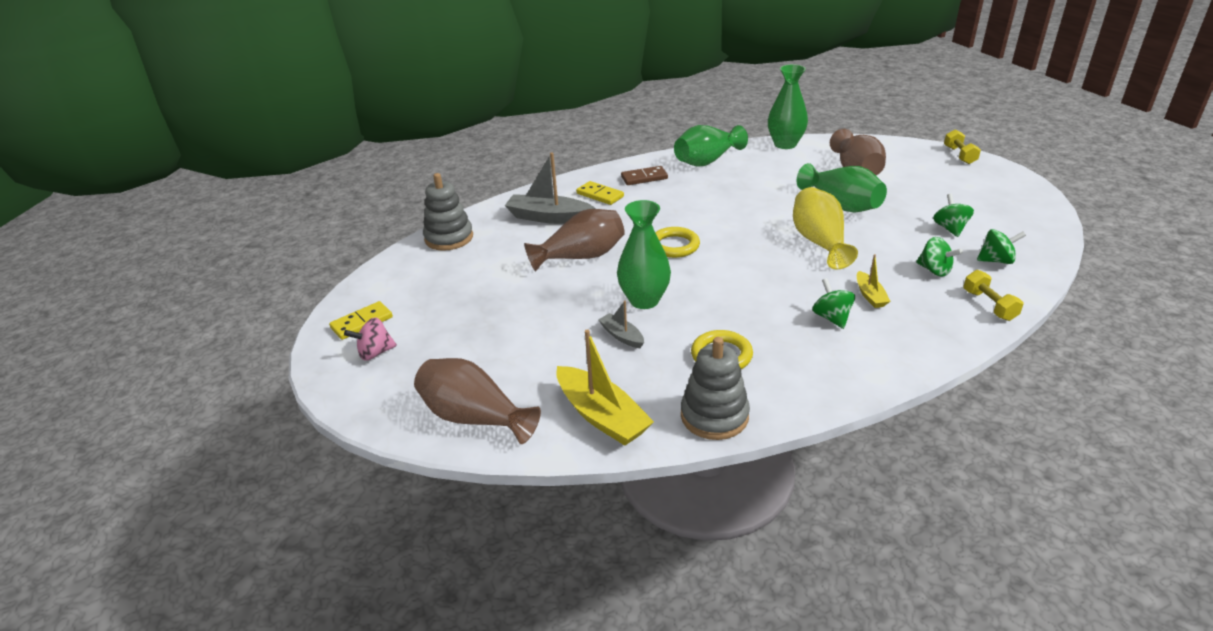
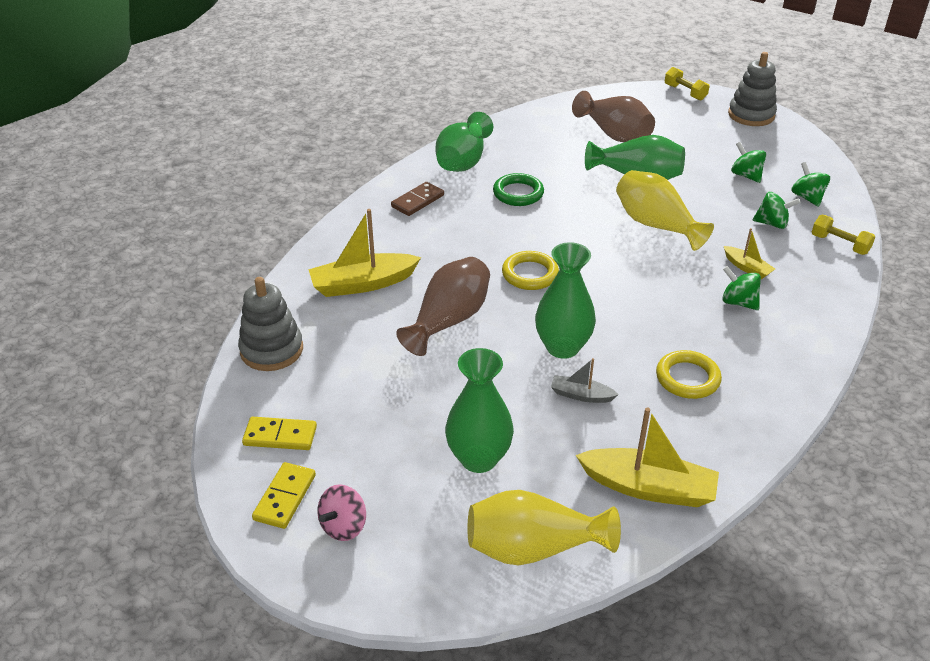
camera: 35 degrees left, 5 degrees up
(475, 418) = (533, 548): brown vase -> yellow vase
(548, 217) = (363, 284): grey boat -> yellow boat
(600, 195) = (391, 237): yellow domino -> yellow domino (280, 436)
(714, 416) = (740, 442): grey stacking toy -> grey stacking toy (751, 115)
(726, 191) = (518, 193): none -> green ring
(785, 144) = (521, 120): green vase -> green vase (479, 458)
(996, 260) = (807, 197): green spinning top -> green spinning top turned 75 degrees counterclockwise

